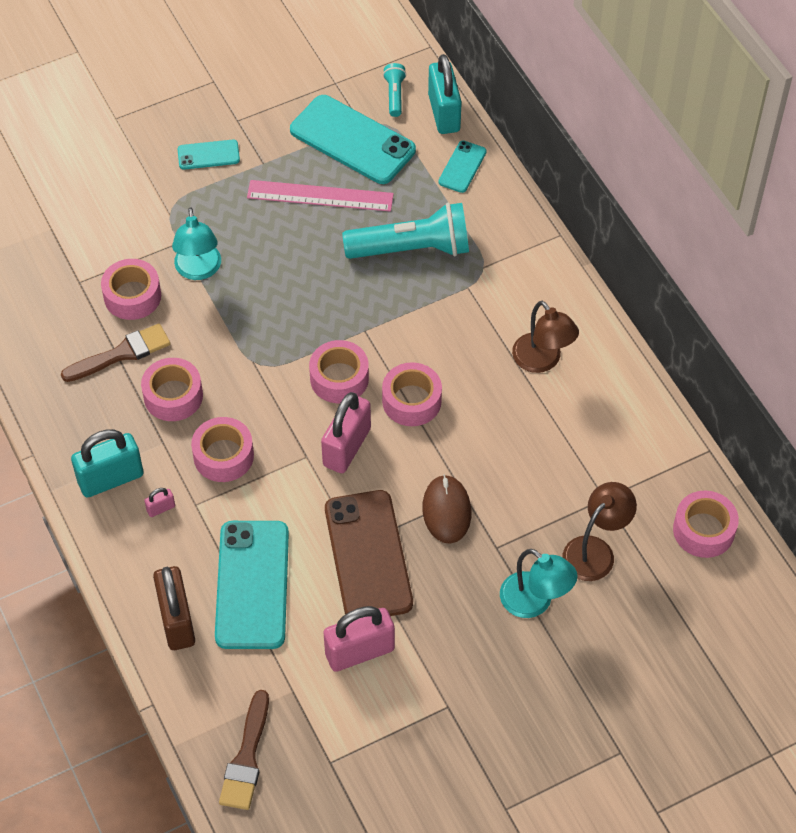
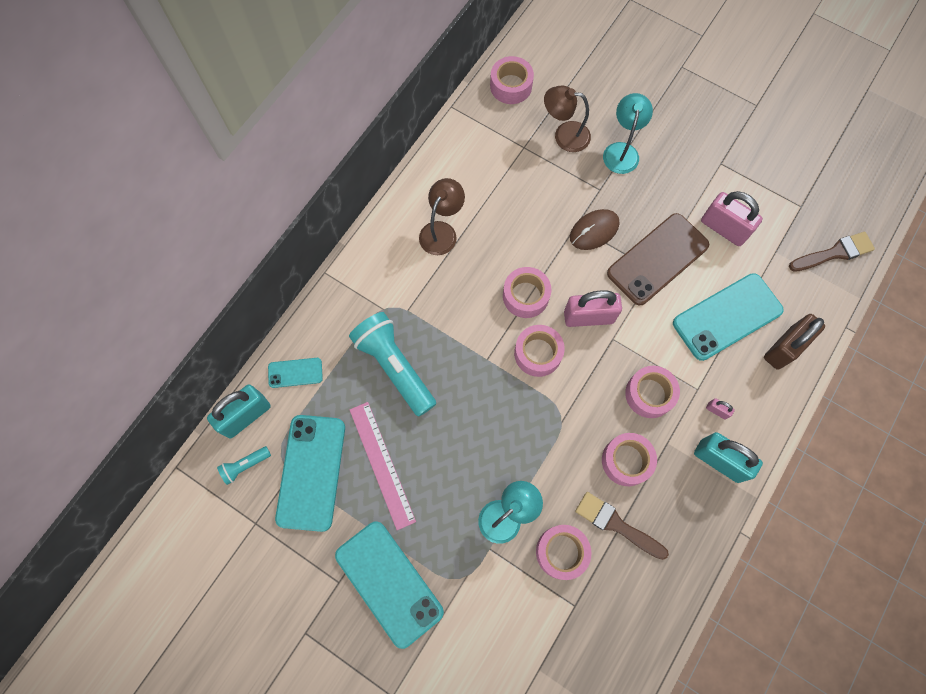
camera: 120 degrees left, 15 degrees up
(208, 155) = (389, 583): turquoise phone -> turquoise phone, size x2.02

